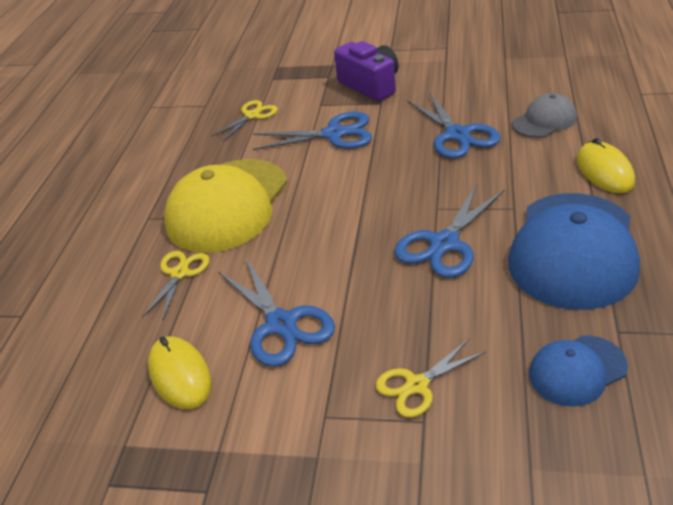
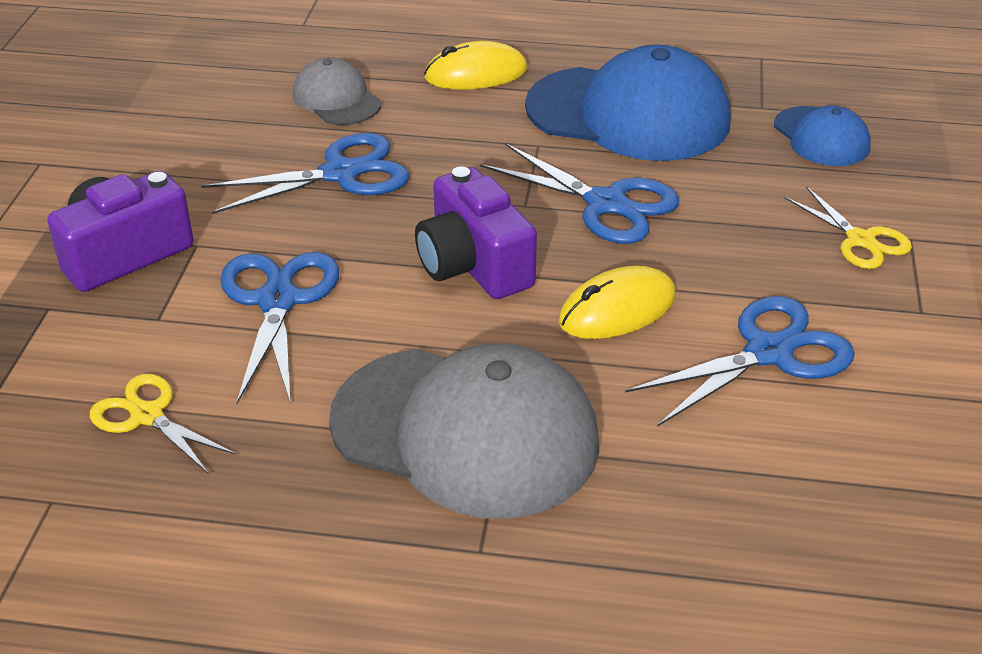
camera: 95 degrees left, 0 degrees up
(179, 273) = (653, 480): yellow scissors -> none
(180, 375) = (881, 453): yellow mouse -> yellow mouse (617, 309)
(227, 205) = (465, 432): yellow cap -> grey cap
(369, 194) = (473, 265): none -> purple camera

